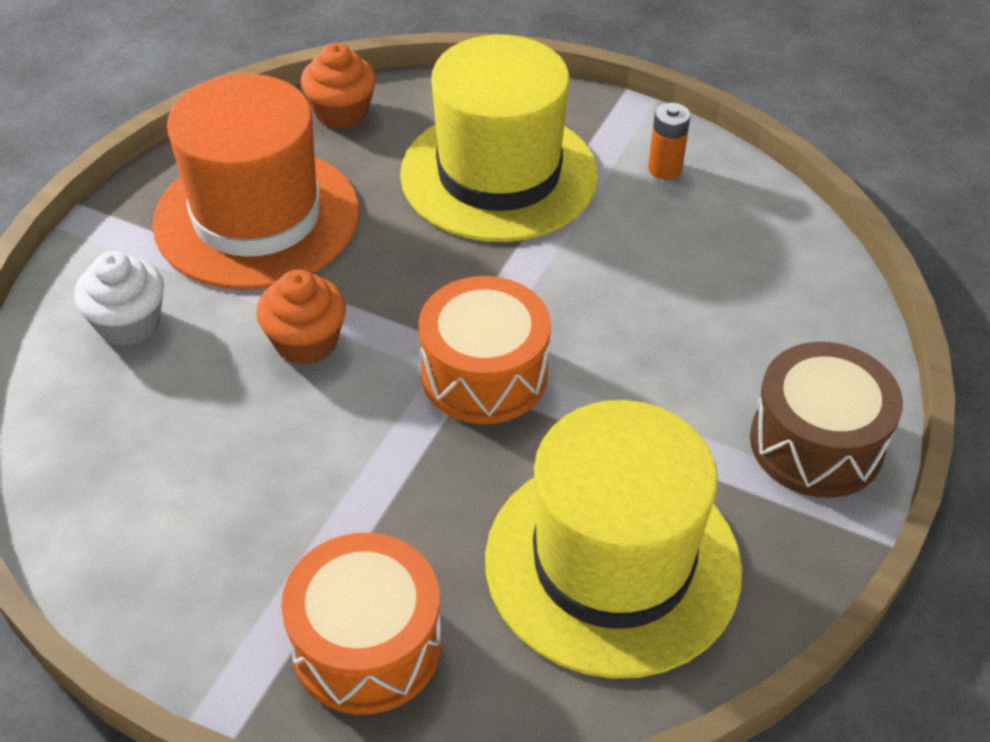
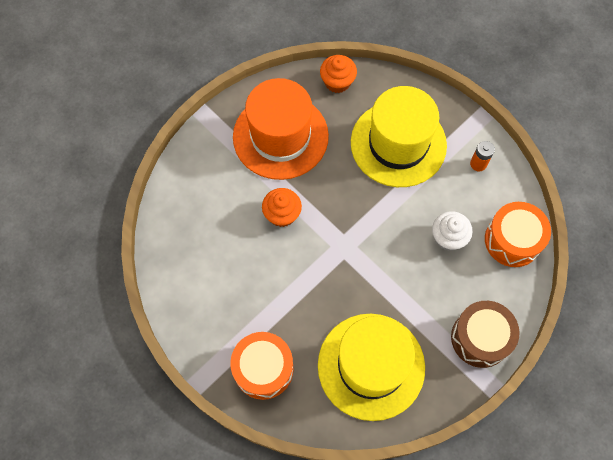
camera: 20 degrees right, 20 degrees up
(129, 323) = (211, 180): white cupcake -> white cupcake (448, 237)
(484, 374) = (352, 256): orange drum -> orange drum (512, 240)

